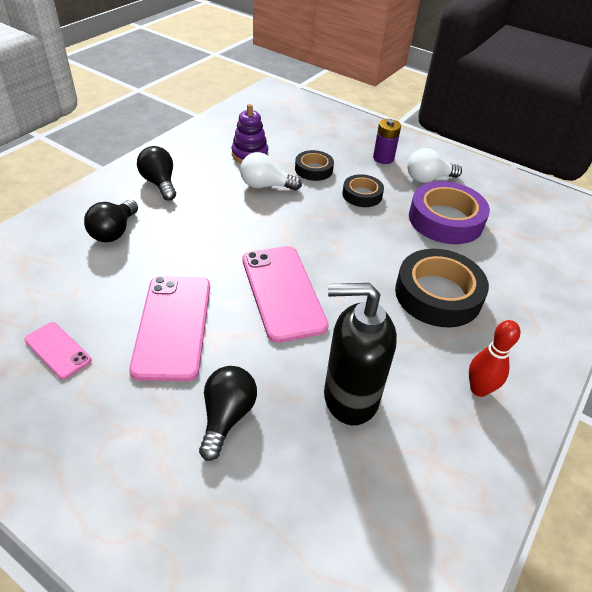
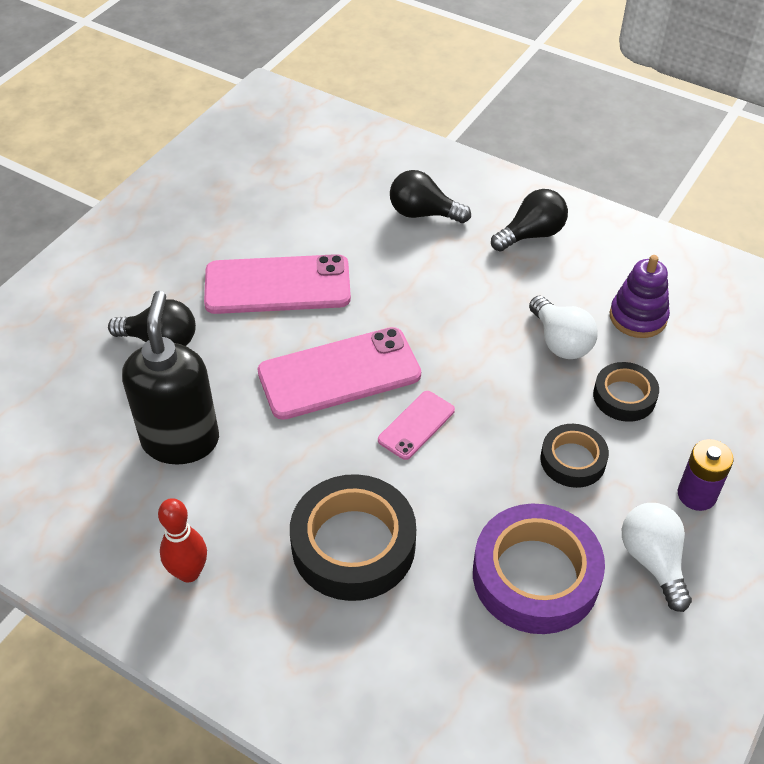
camera: 90 degrees right, 5 degrees up
(58, 350) = (242, 211): pink phone -> pink phone (416, 425)
(265, 186) = (560, 341): white light bulb -> white light bulb turned 150 degrees clockwise

